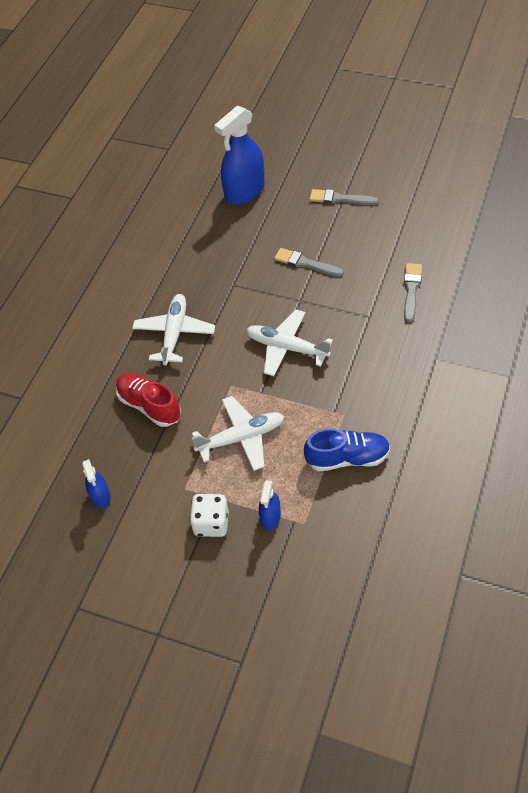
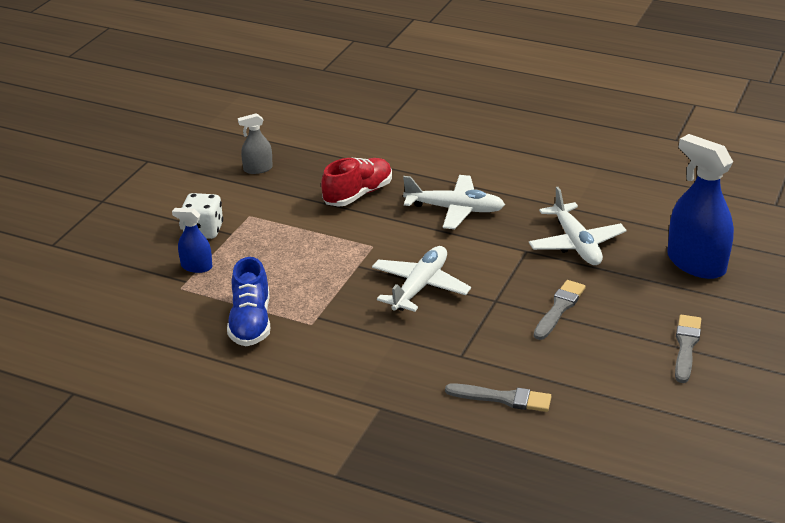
camera: 90 degrees right, 20 degrees down
(100, 496) = (258, 169): blue spray bottle -> grey spray bottle
(241, 437) = (300, 251): white plane -> white plane (576, 244)

